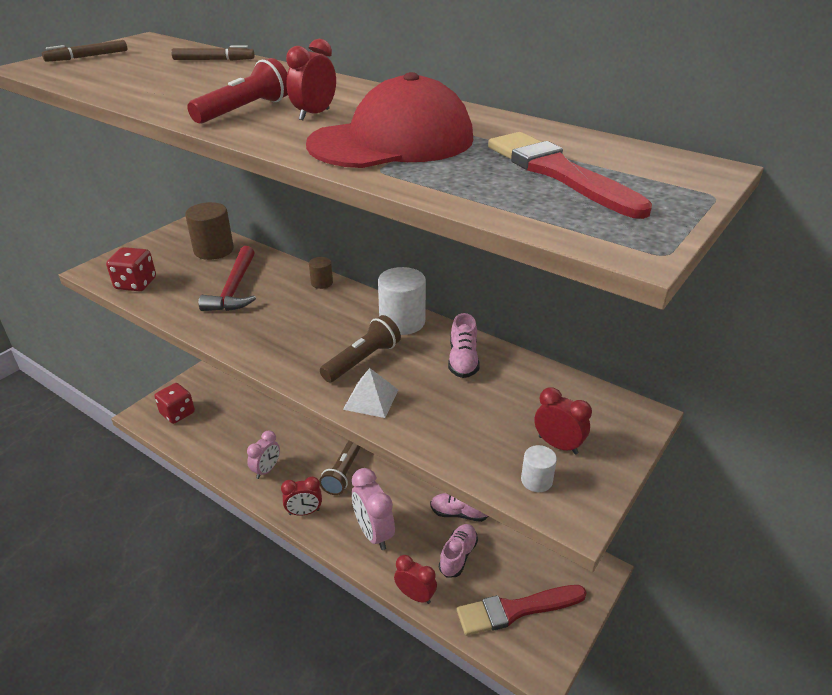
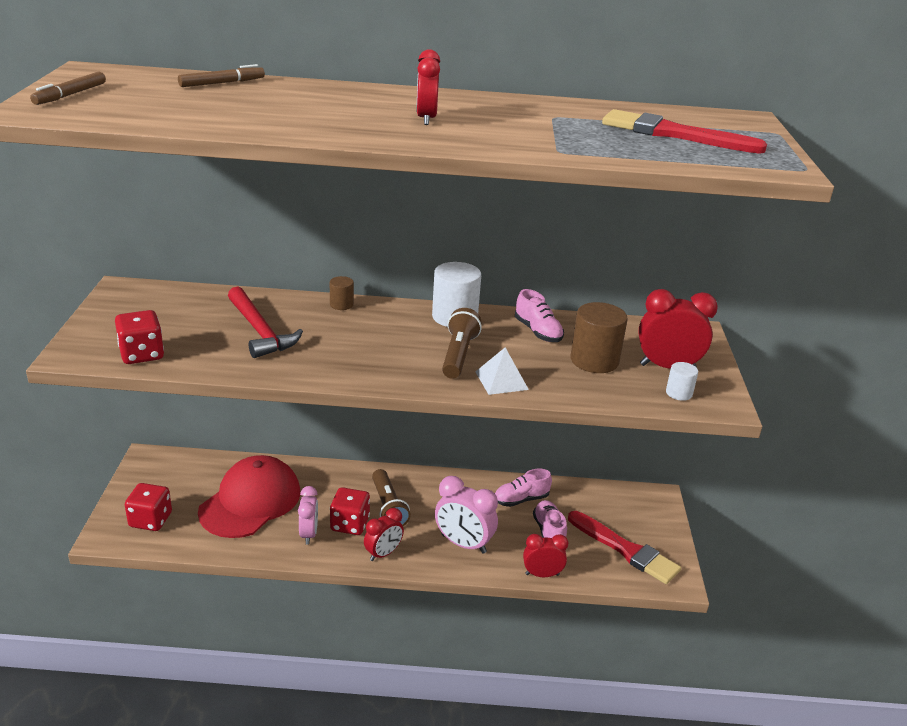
camera: 35 degrees left, 5 degrees down
(214, 250) = (187, 303): brown cylinder -> brown cylinder (594, 360)
(244, 110) = (360, 124): red flashlight -> none
(302, 475) = (350, 524): none -> red dice
(392, 141) = (528, 130): red cap -> red cap (250, 501)
(516, 610) = (626, 550): red brush -> red brush turned 90 degrees counterclockwise
(558, 445) = (667, 367): red clock -> red clock, size x1.52

